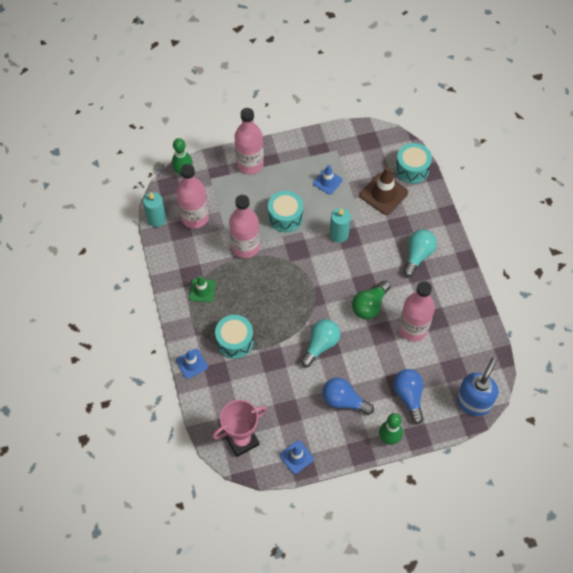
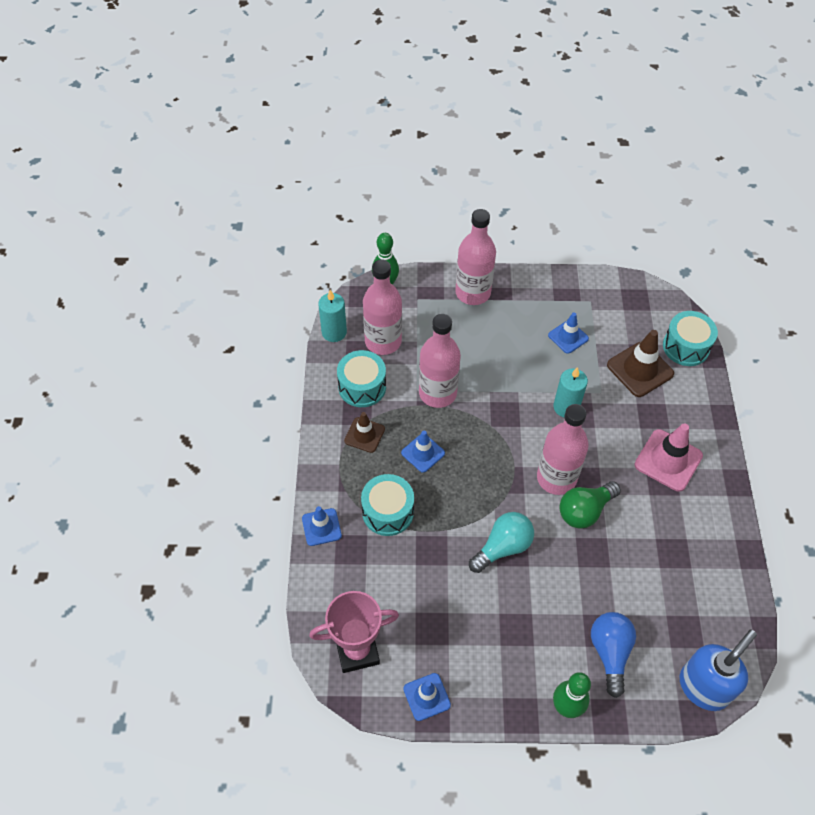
camera: 15 degrees right, 5 degrees down
(202, 290) = (364, 435): green traffic cone -> brown traffic cone
(247, 293) = (423, 453): none -> blue traffic cone
(285, 217) = (500, 368): turquoise drum -> turquoise drum (362, 387)
(344, 401) = (515, 634): blue light bulb -> none
(413, 329) = (638, 558): pink bottle -> pink bottle (556, 478)
(417, 255) = (668, 460): turquoise light bulb -> pink traffic cone

